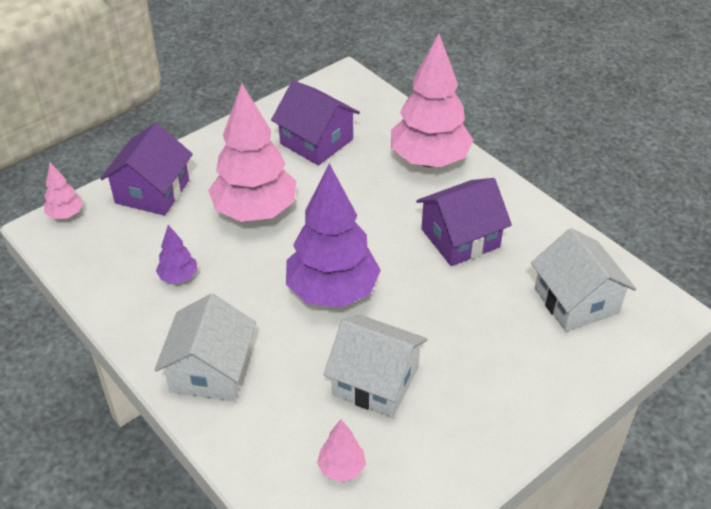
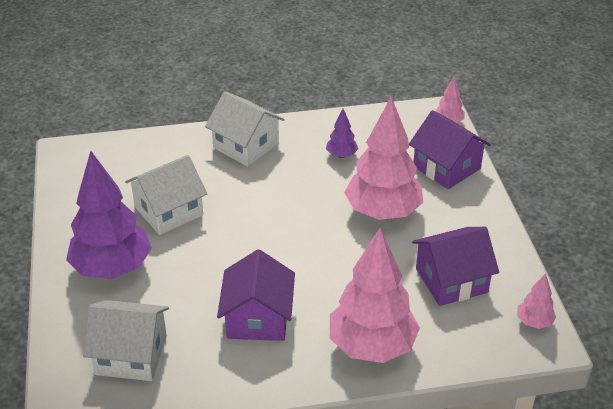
camera: 120 degrees right, 5 degrees down
(332, 292) = (264, 221): purple tree -> purple tree (112, 268)
(341, 468) = (124, 173): pink tree -> pink tree (534, 322)

